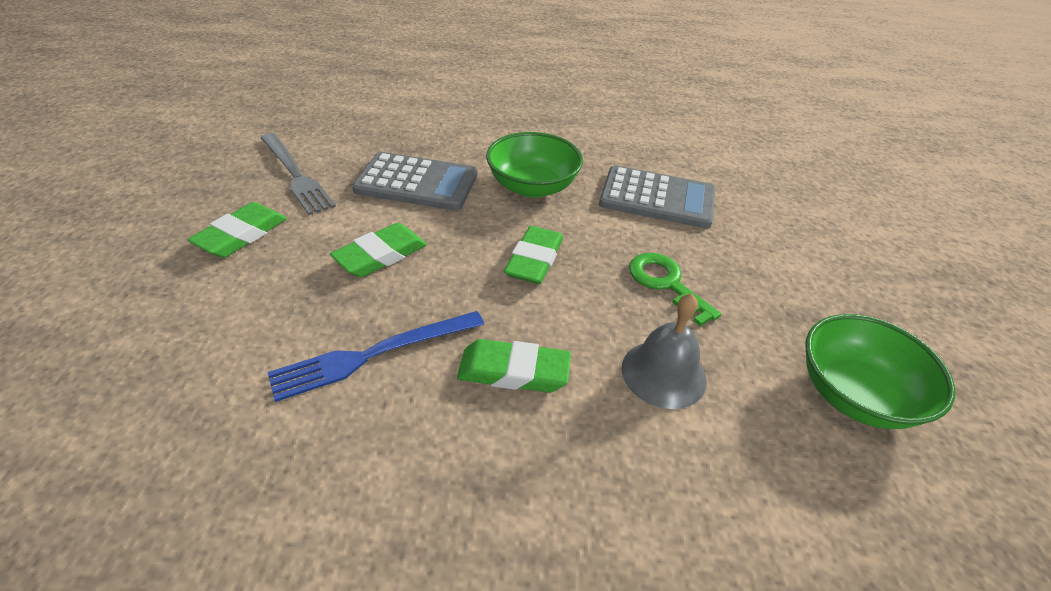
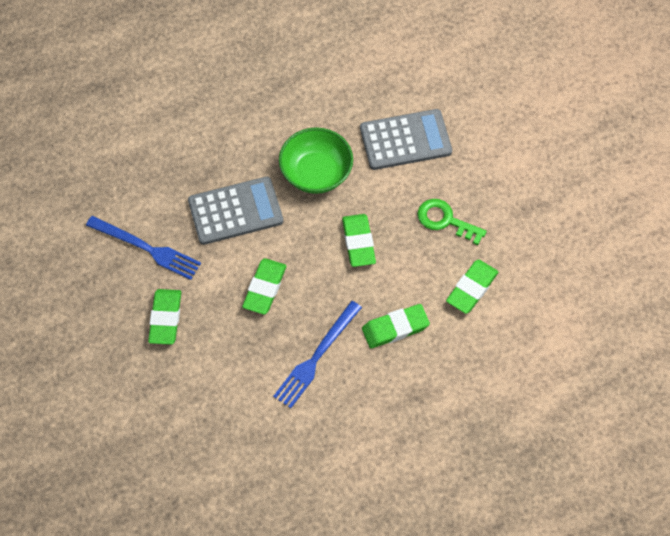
camera: 25 degrees left, 20 degrees up
(296, 175) = (147, 248): grey fork -> blue fork
(663, 373) = (471, 288): grey bell -> green eraser
(855, 395) = (571, 251): green bowl -> none

